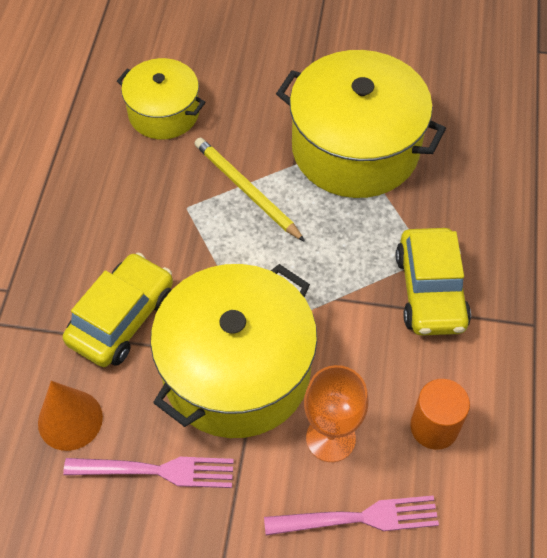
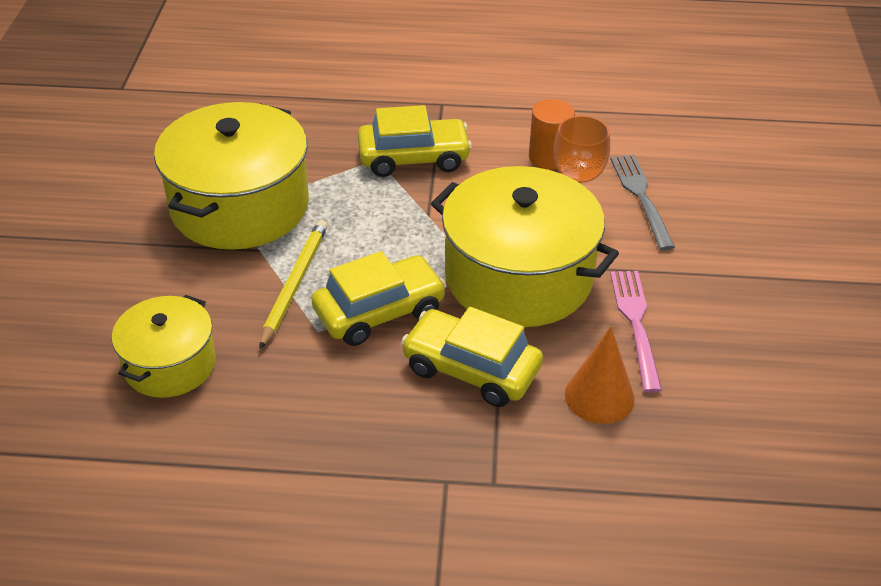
camera: 95 degrees left, 15 degrees down
(203, 252) = (379, 312): none -> yellow car
(246, 190) = (294, 284): yellow pencil -> yellow pencil turned 150 degrees clockwise
(359, 518) = (640, 197): pink fork -> grey fork

